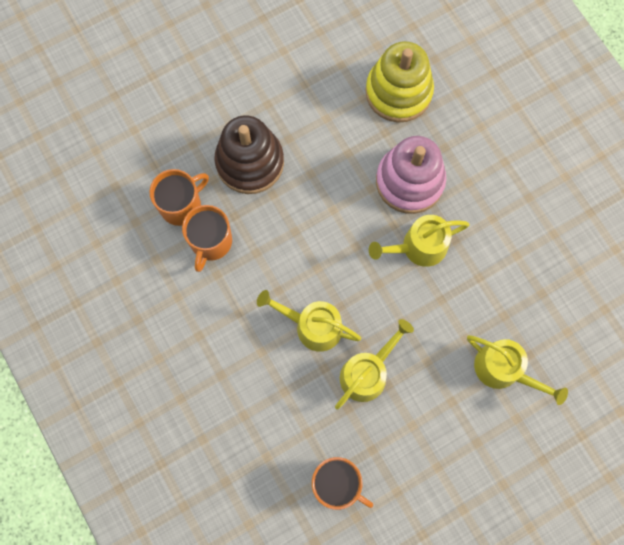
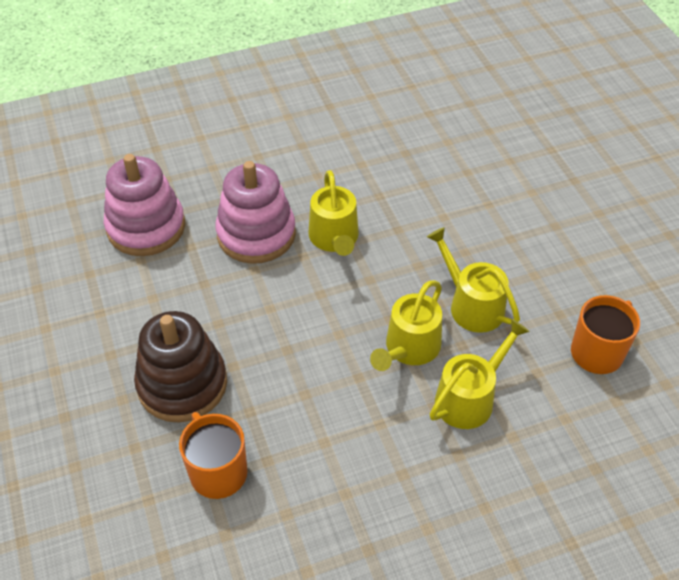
camera: 80 degrees left, 25 degrees down
(211, 242) = (278, 443): orange mug -> none
(398, 92) = (146, 227): yellow stacking toy -> pink stacking toy
(503, 370) = (480, 193): yellow watering can -> yellow watering can (469, 398)

